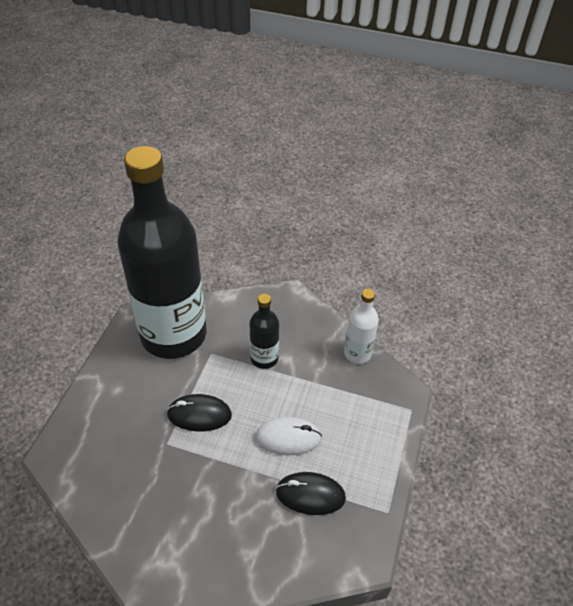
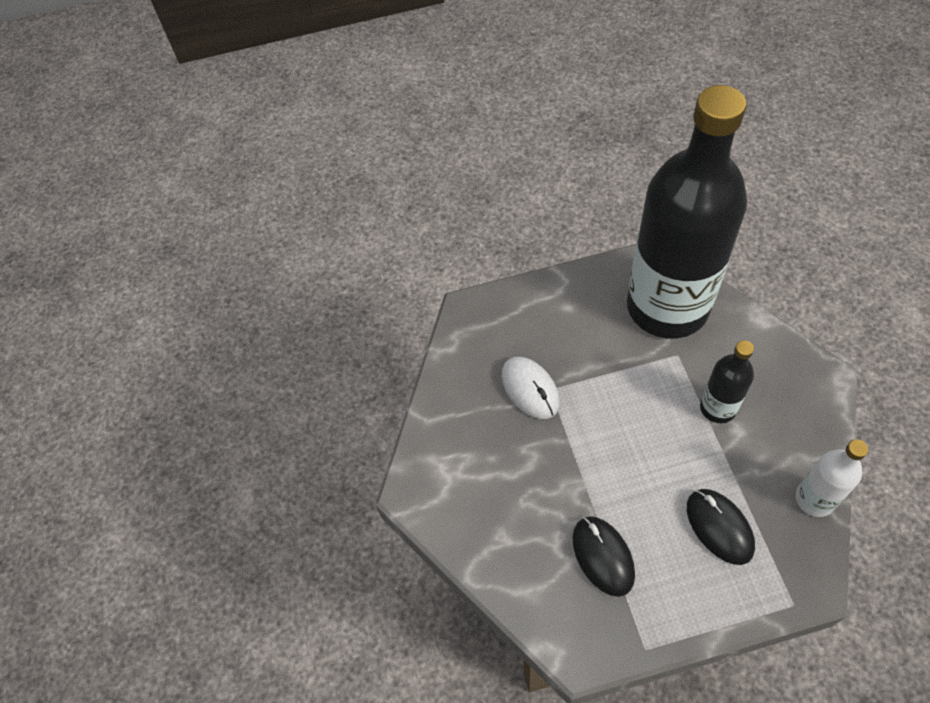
camera: 65 degrees right, 10 degrees up
(199, 415) = (602, 394): black mouse -> black mouse (719, 527)
(288, 438) = (646, 494): white mouse -> white mouse (530, 389)

